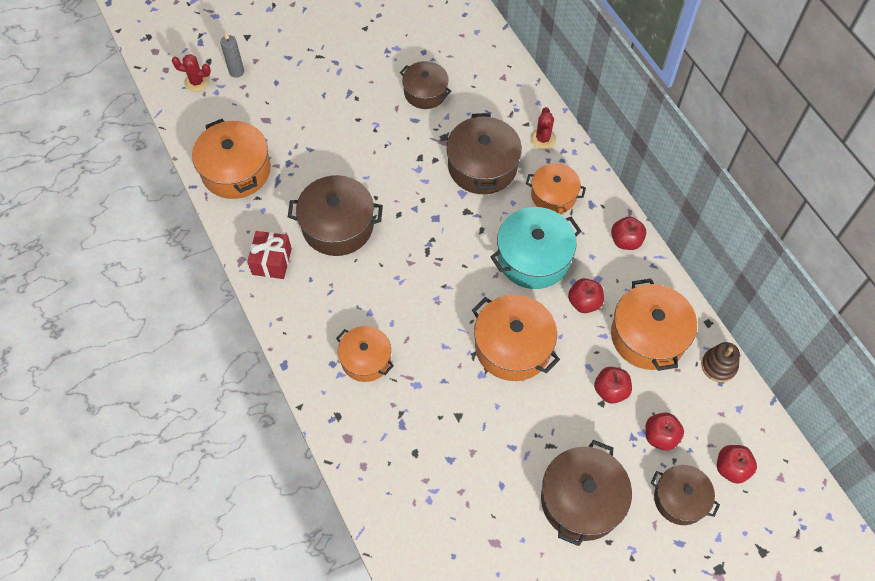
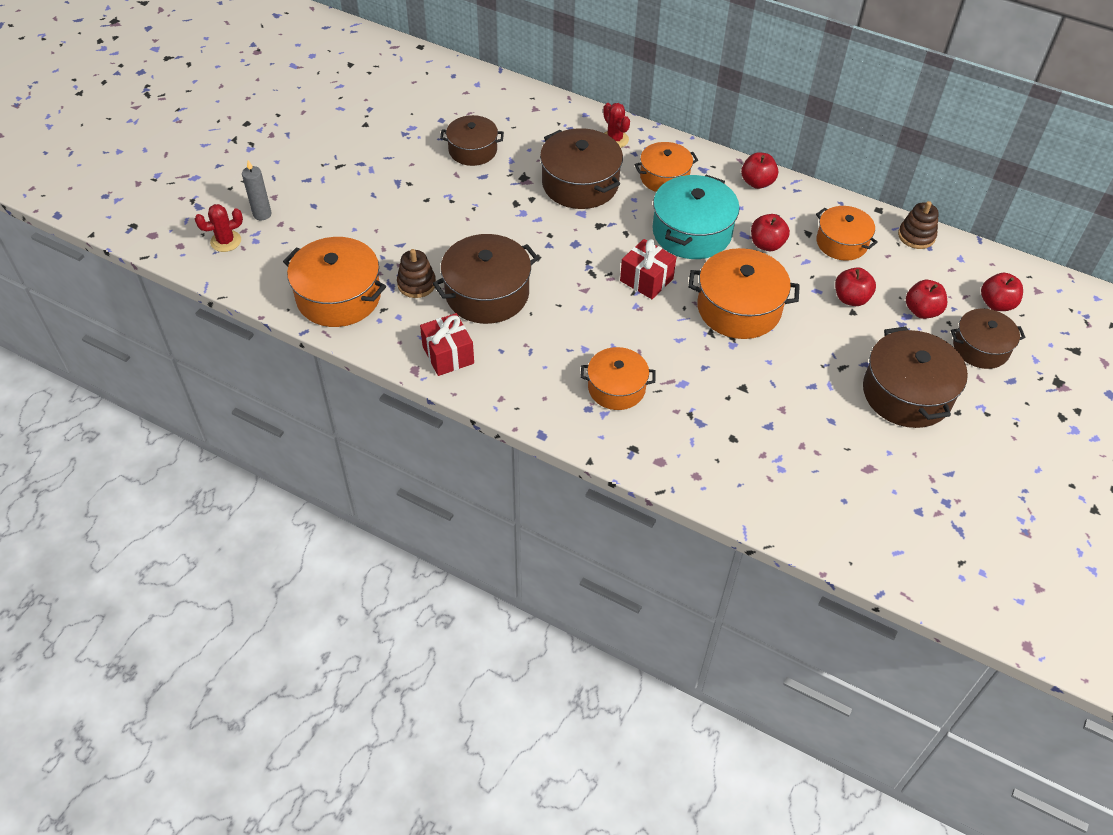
camera: 35 degrees left, 10 degrees down
(295, 189) = (416, 284): none -> brown stacking toy
(463, 280) = (646, 280): none -> red gift
(648, 336) = (841, 243): orange pot -> orange pot, size x0.65

